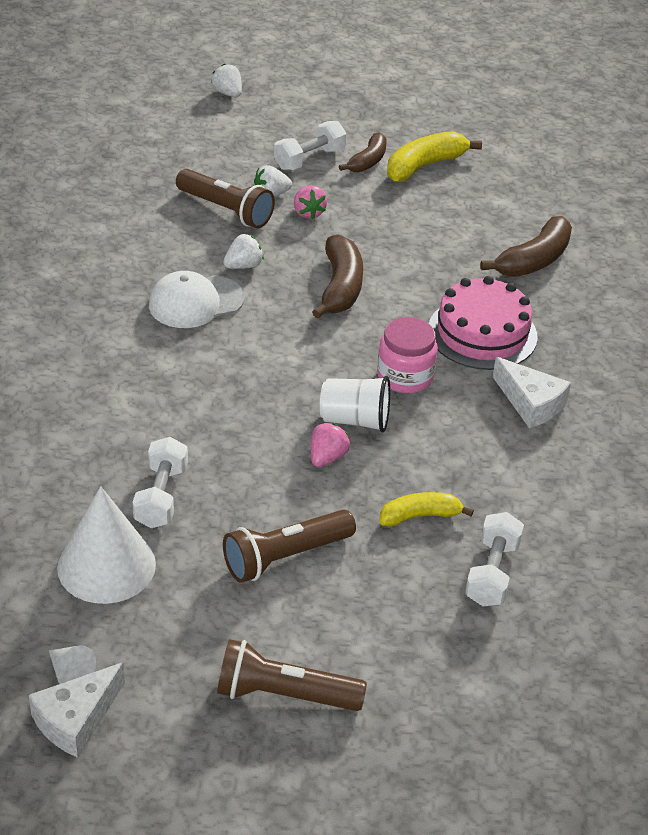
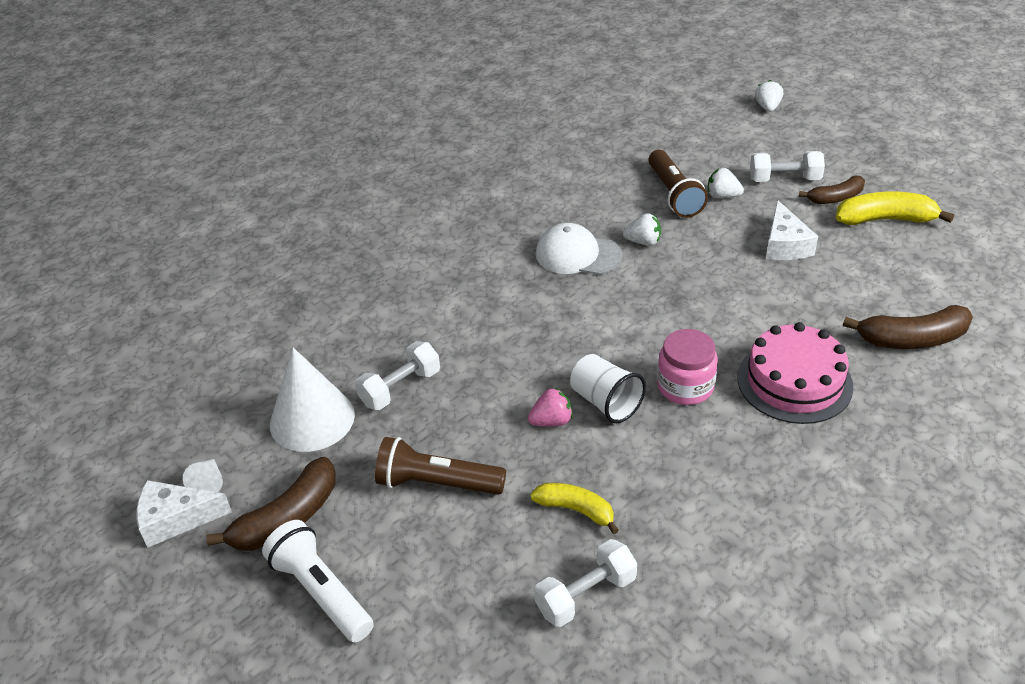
camera: 45 degrees right, 0 degrees up
(284, 694) = (321, 592): brown flashlight -> white flashlight
(308, 212) = (740, 221): pink strawberry -> none
(340, 287) = (705, 290): brown banana -> brown banana (287, 518)
(530, 403) = (778, 464): white cheese -> white cheese (785, 245)

